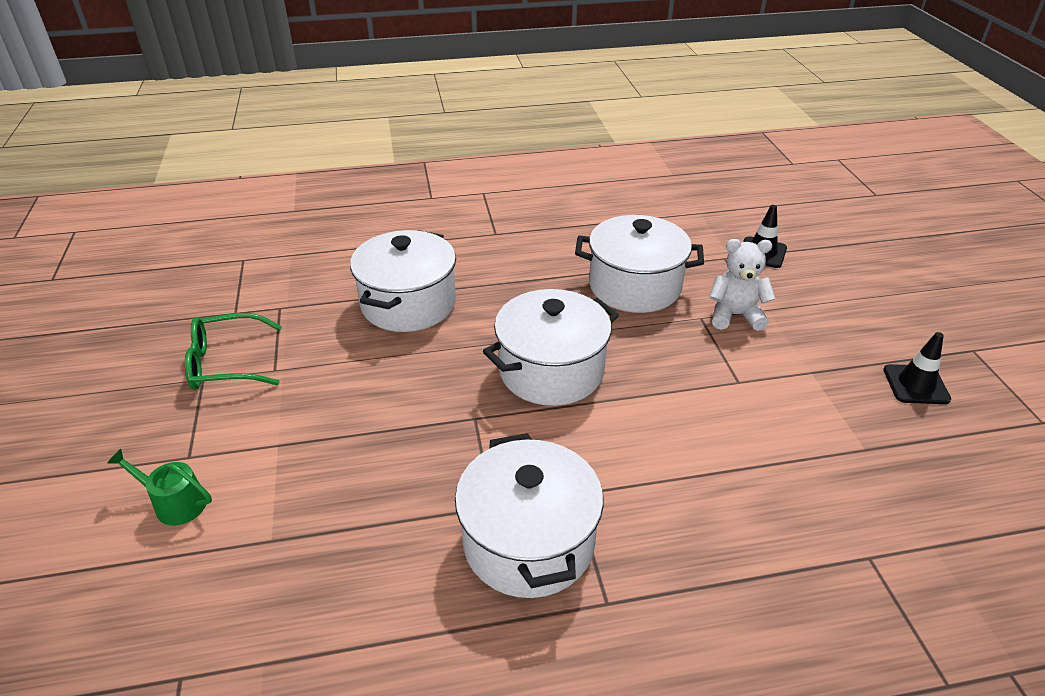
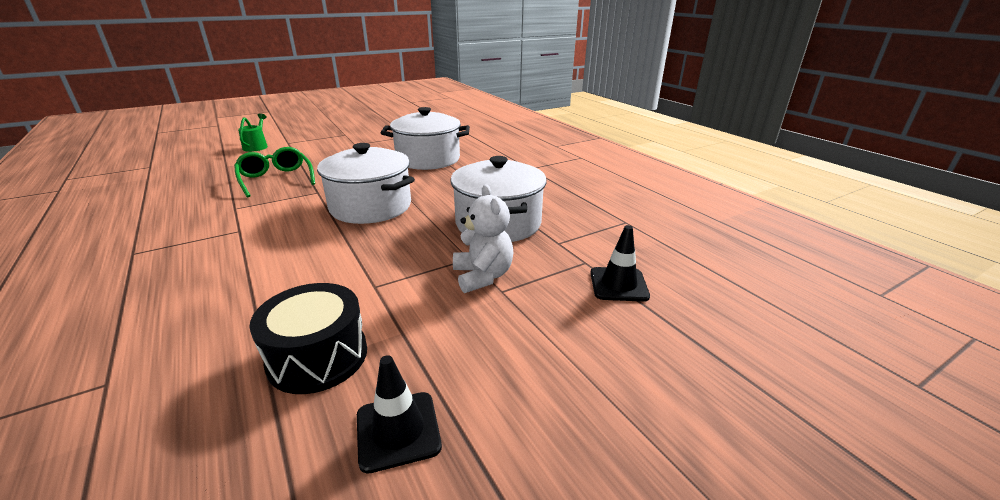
camera: 70 degrees right, 10 degrees down
(227, 363) = (358, 136): green glasses -> green glasses (276, 179)
(528, 542) = (199, 222): white pot -> none
(839, 421) = (318, 356): none -> black drum

